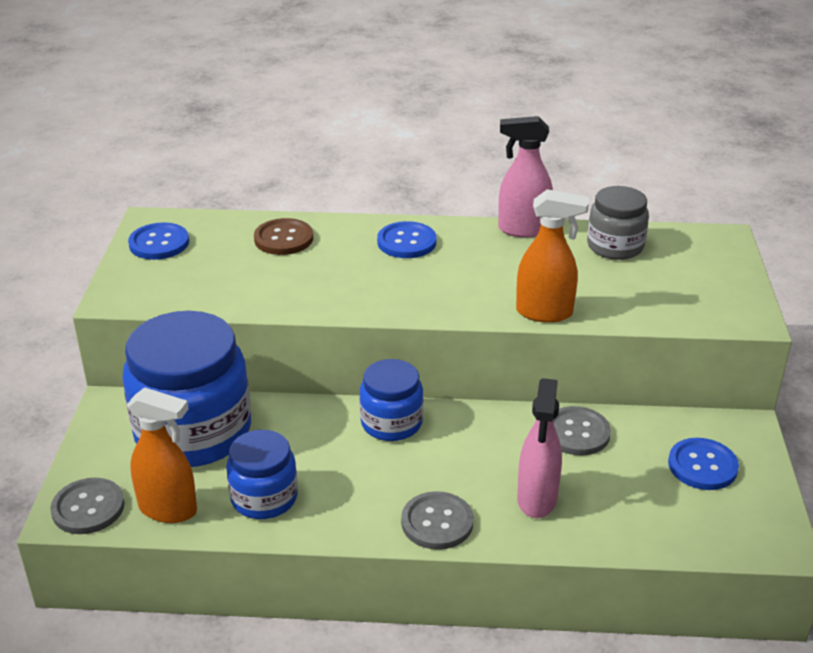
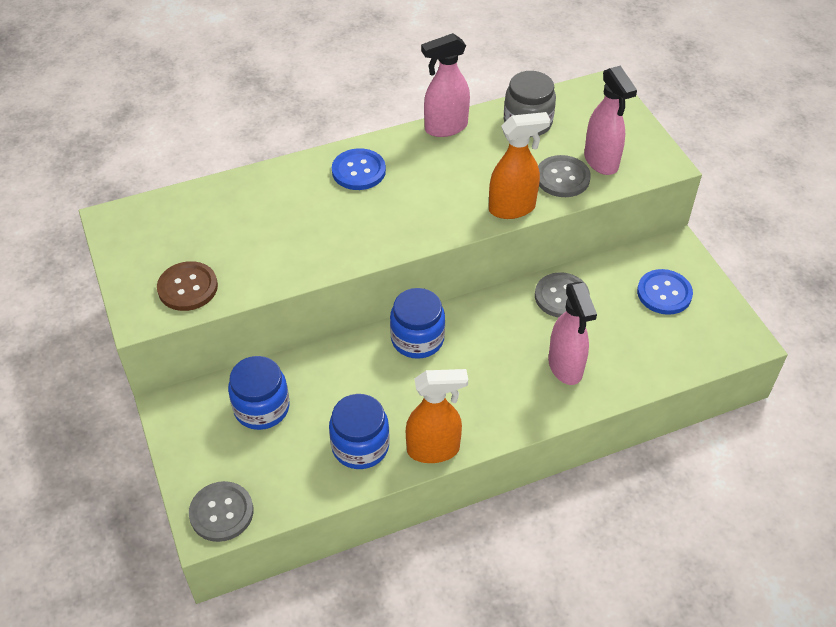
camera: 25 degrees left, 15 degrees up
(159, 243) = (139, 242): blue button -> none
(169, 509) = (290, 487): orange spray bottle -> orange spray bottle (434, 450)
(193, 432) = (261, 408): blue jar -> blue jar, size x0.54
(283, 239) = (250, 201): brown button -> brown button (188, 287)
(437, 522) = (505, 415): grey button -> grey button (562, 178)
(675, 299) = (601, 162): none -> pink spray bottle

